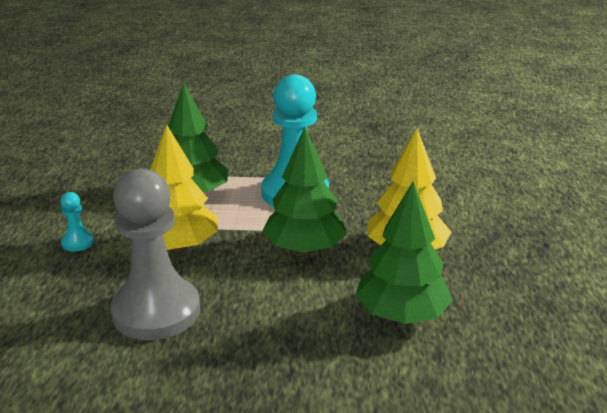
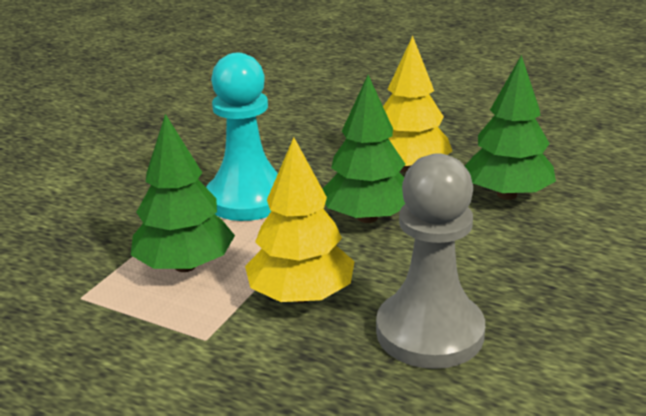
camera: 65 degrees left, 0 degrees up
(77, 242) = (224, 379): turquoise pawn -> none

